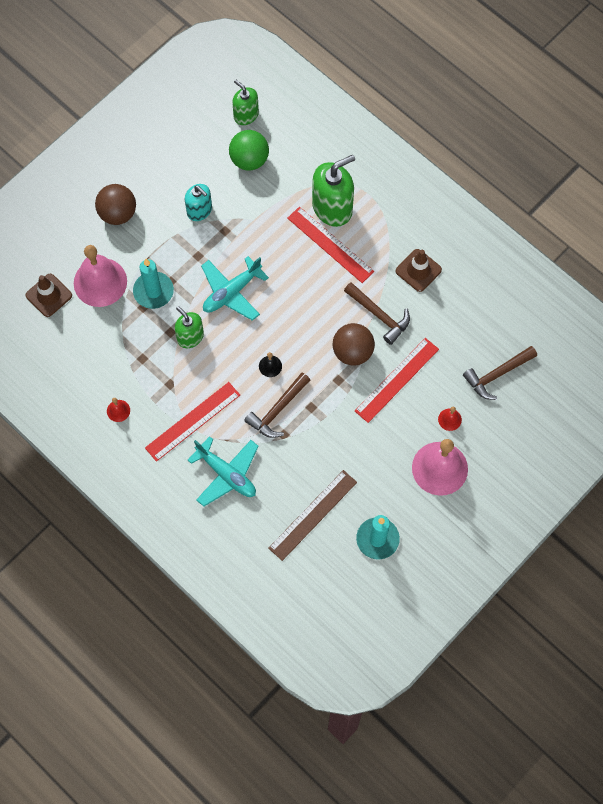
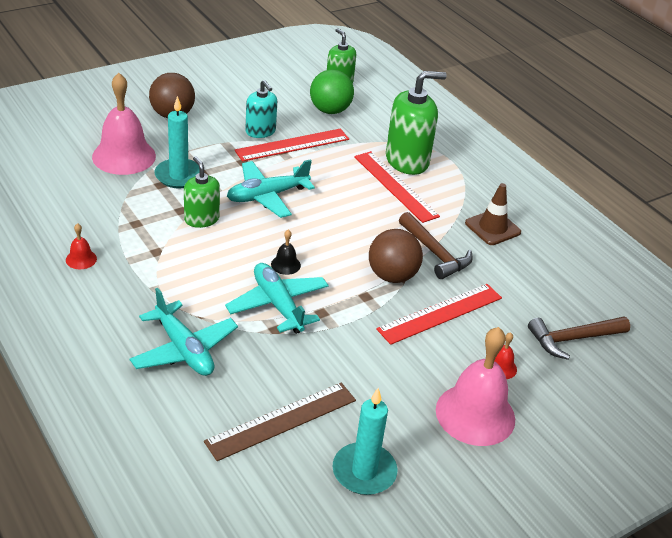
camera: 10 degrees right, 30 degrees down
(49, 295) = (61, 153): brown traffic cone -> none
(193, 421) = (166, 290): red ruler -> red ruler (292, 145)
(277, 410) = (278, 305): brown hammer -> turquoise plane

